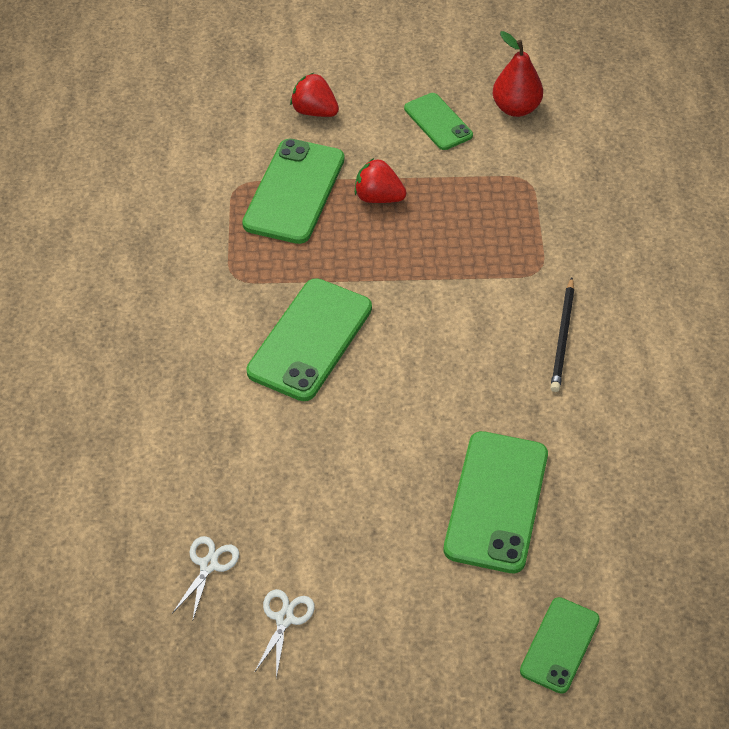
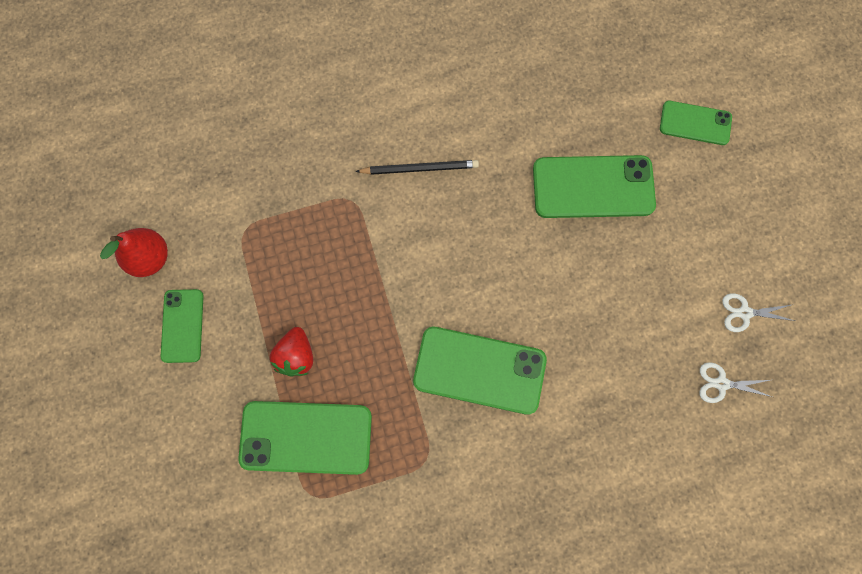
camera: 105 degrees left, 25 degrees up
(314, 111) = (190, 450): red strawberry -> none
(438, 122) = (182, 326): green phone -> green phone turned 45 degrees counterclockwise

